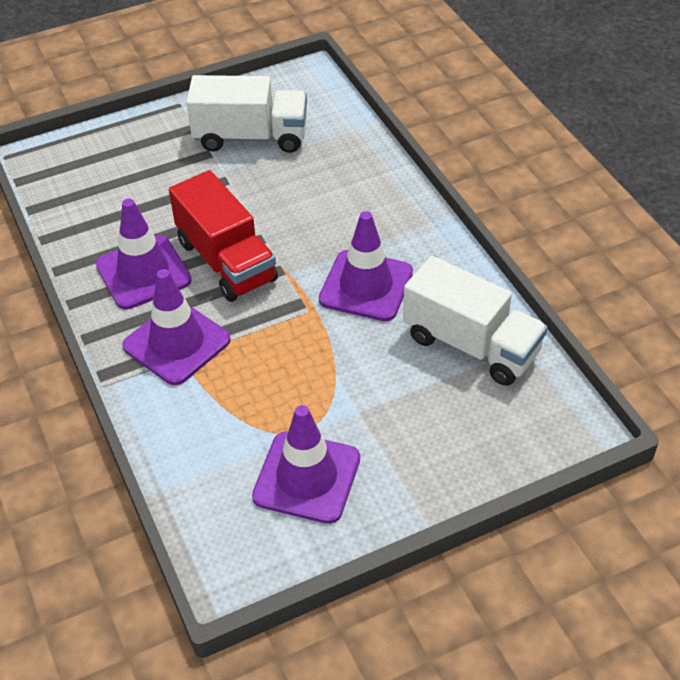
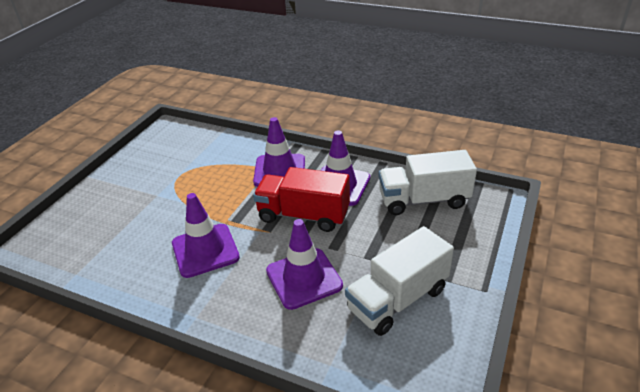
camera: 140 degrees right, 10 degrees down
(307, 477) = (161, 163): purple traffic cone -> purple traffic cone (304, 278)
(471, 345) = (112, 256): white truck -> white truck (423, 200)

